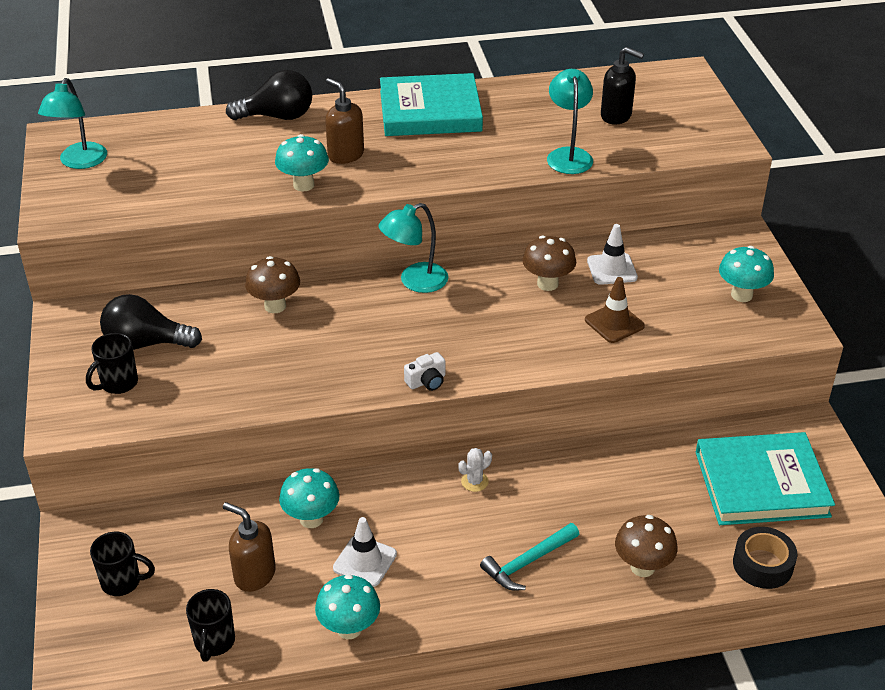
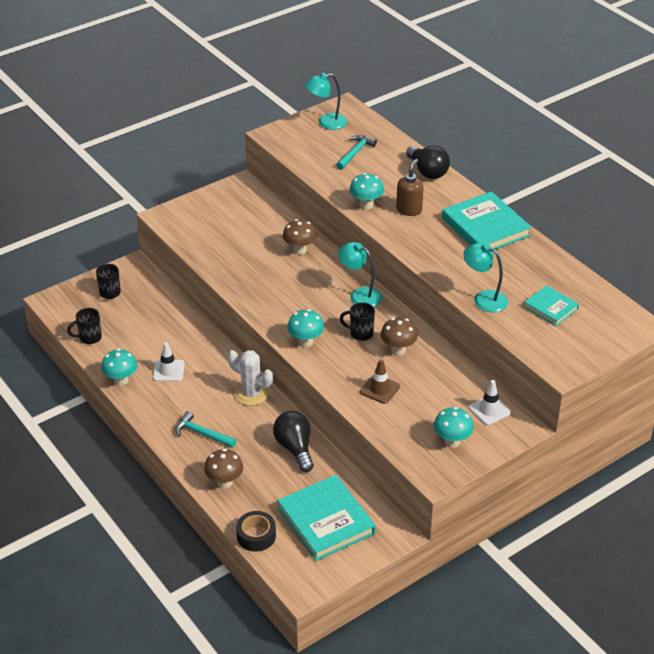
camera: 65 degrees right, 0 degrees up
(118, 384) = (202, 221): black mug -> black mug (360, 333)
(146, 343) = (238, 218): black light bulb -> black light bulb (295, 448)
(177, 159) = (355, 153): none -> turquoise hammer
(254, 575) = (138, 335): brown soap dispenser -> none
(311, 519) = (187, 341): turquoise mushroom -> turquoise mushroom (306, 342)
(427, 381) = (274, 327): white camera -> none
(474, 481) = (251, 394): white cactus -> white cactus, size x1.96
(568, 155) = (484, 299): turquoise lamp -> turquoise lamp turned 120 degrees counterclockwise
(612, 269) = (434, 374): white traffic cone -> white traffic cone (489, 410)
(616, 116) = (550, 308): black soap dispenser -> turquoise book

